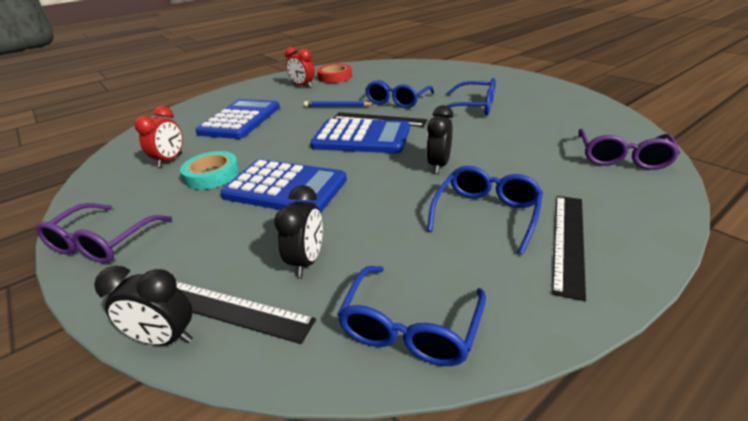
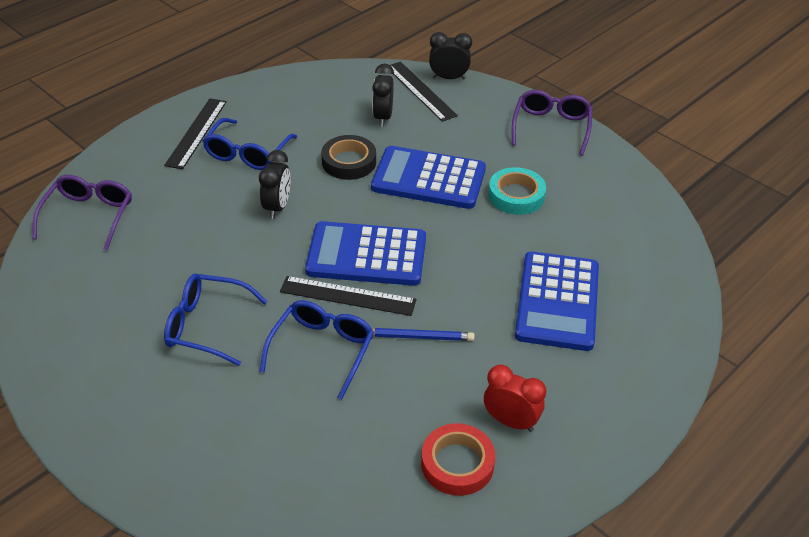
camera: 170 degrees right, 10 degrees up
(170, 160) = (586, 218): red clock -> none
(230, 309) = (420, 91): black ruler -> black ruler turned 45 degrees clockwise
(364, 204) = (349, 162): none -> black tape
(410, 328) = (312, 85): blue glasses -> none

